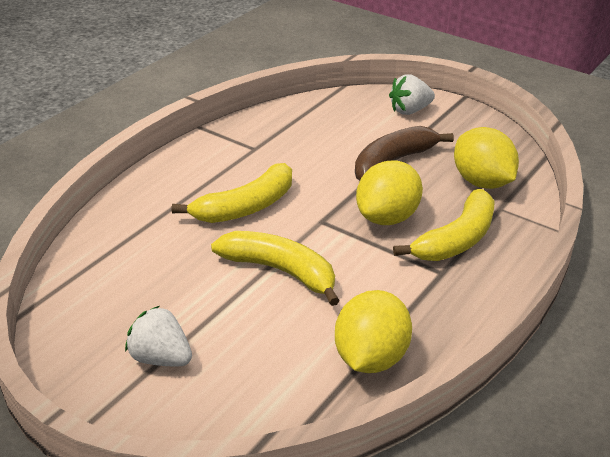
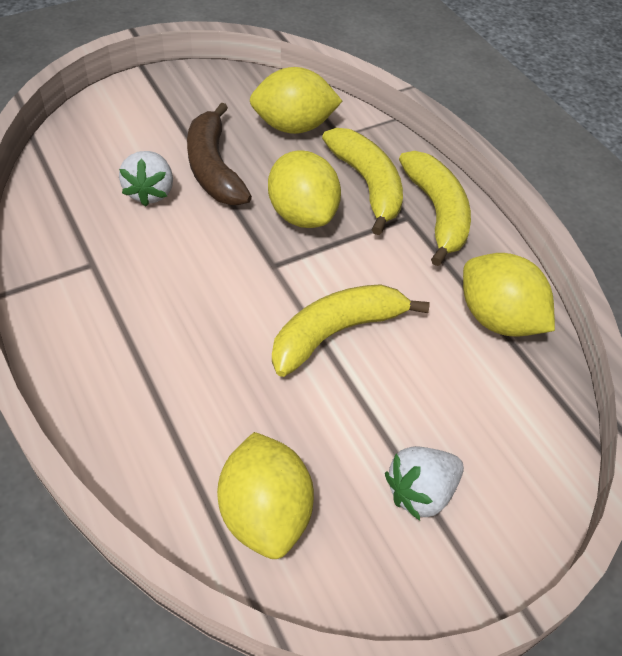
camera: 65 degrees left, 15 degrees up
(102, 287) = (266, 513): none -> yellow lemon
(245, 207) = (203, 317): yellow banana -> yellow banana (437, 213)
(410, 110) = (131, 113): white strawberry -> white strawberry (150, 192)

